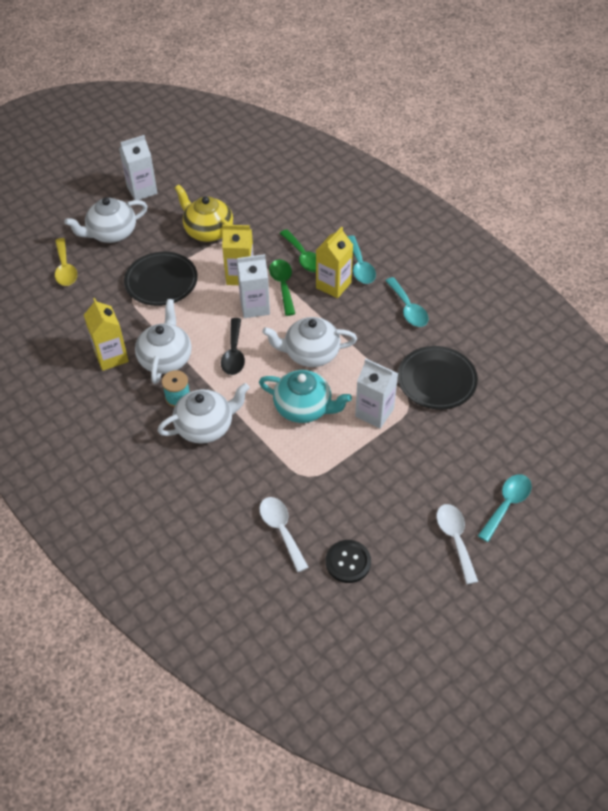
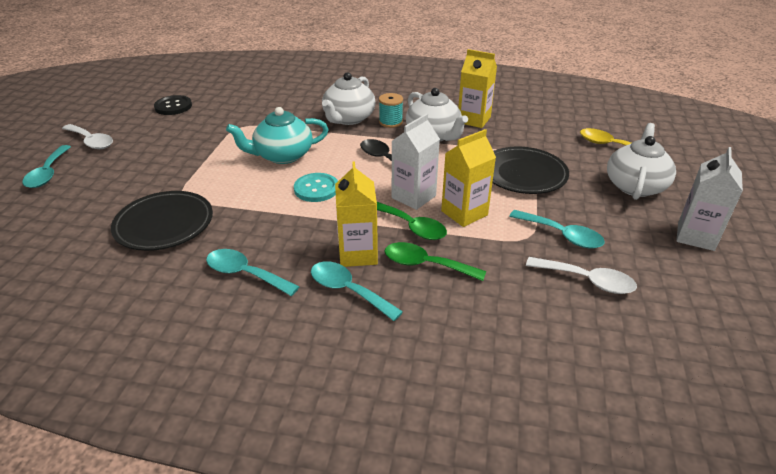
camera: 140 degrees right, 15 degrees down
(208, 231) = (562, 235): yellow teapot -> turquoise spoon
(281, 530) = (235, 101): white spoon -> white spoon (587, 280)
(310, 353) = (316, 189): white teapot -> turquoise button
(374, 412) = (214, 177): white carton -> none

